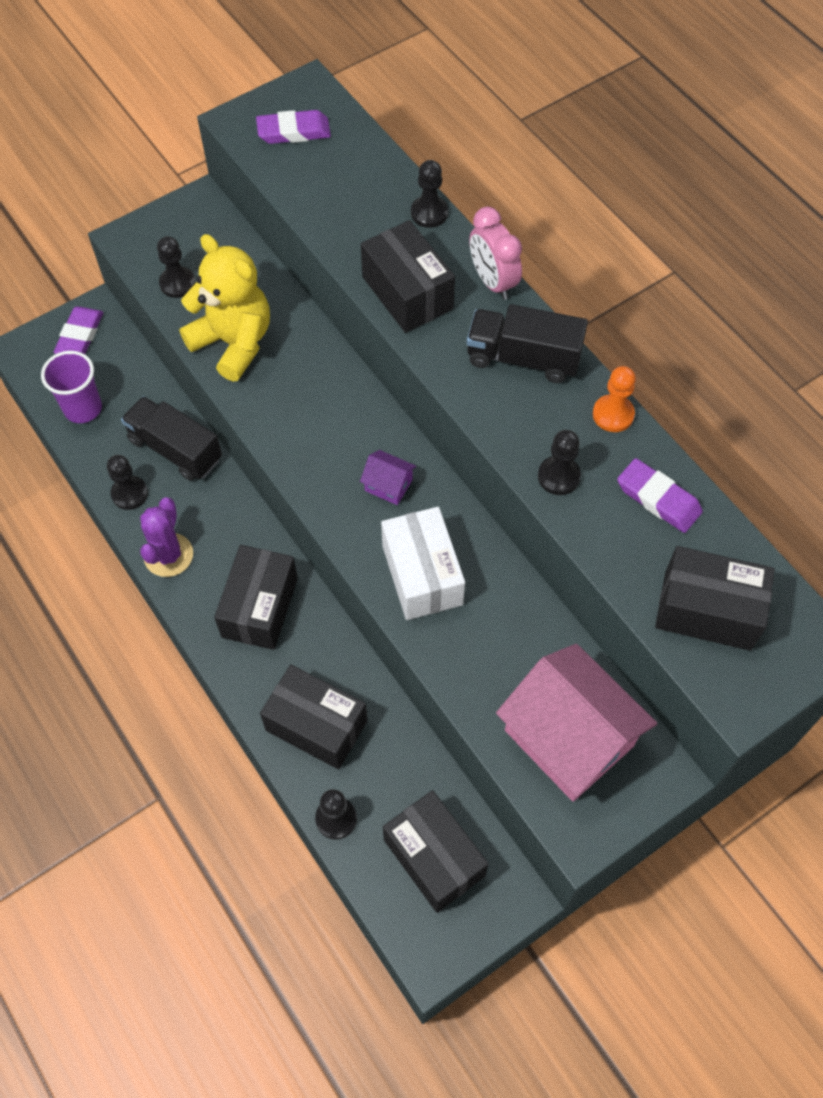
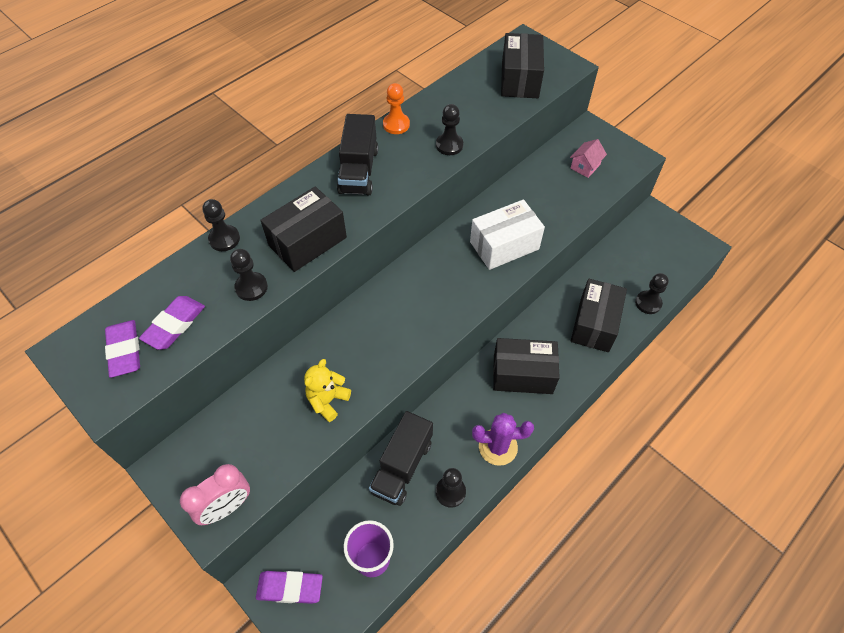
camera: 100 degrees left, 5 degrees down
(177, 283) = (265, 462): black pawn -> black pawn (251, 287)
(233, 343) = (327, 400): yellow teddy bear -> yellow teddy bear, size x0.56
(388, 485) = (441, 274): purple house -> none
(434, 857) = (649, 252): black box -> none
(492, 282) = (292, 194): pink clock -> pink clock (227, 507)
(569, 738) = (585, 166): pink house -> pink house, size x0.42
(658, 499) = (453, 102): purple eraser -> purple eraser (174, 325)

